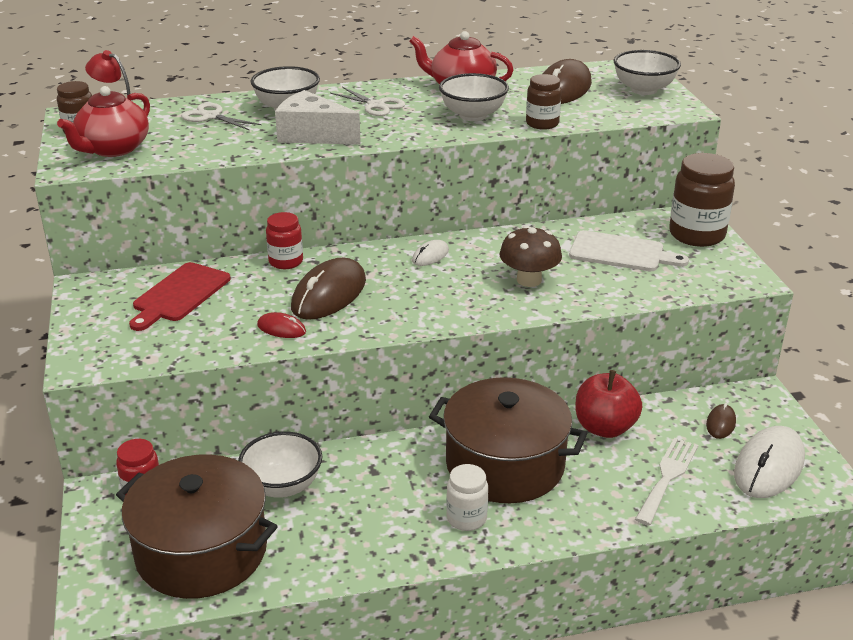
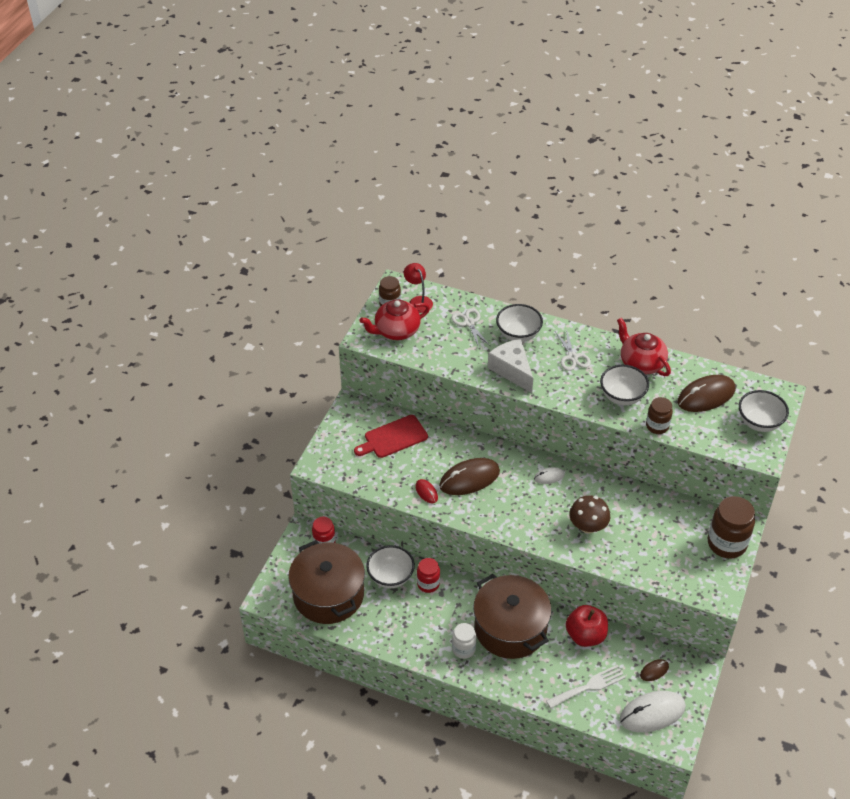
camera: 35 degrees right, 15 degrees up
(286, 262) = (465, 439): red jar -> red jar (428, 584)
(621, 252) = (663, 533): white cutting board -> none

